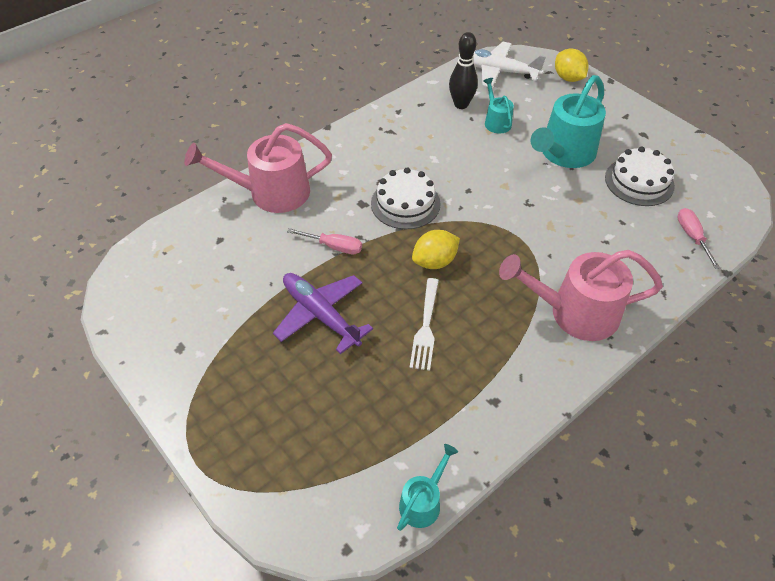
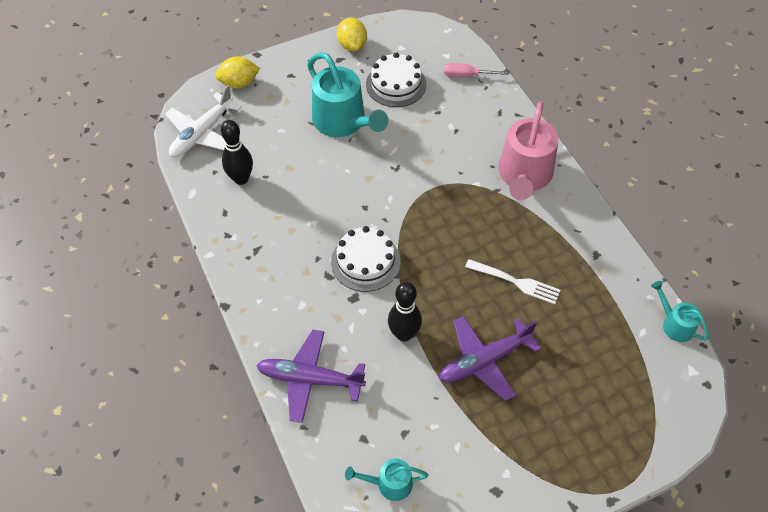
camera: 75 degrees left, 5 degrees up
(270, 193) = (310, 379): pink watering can -> purple plane
(333, 246) = (404, 334): pink screwdriver -> black bowling pin
(434, 261) = (445, 256): yellow lemon -> yellow lemon (352, 45)
(496, 121) = (278, 158): turquoise watering can -> turquoise watering can (389, 483)

